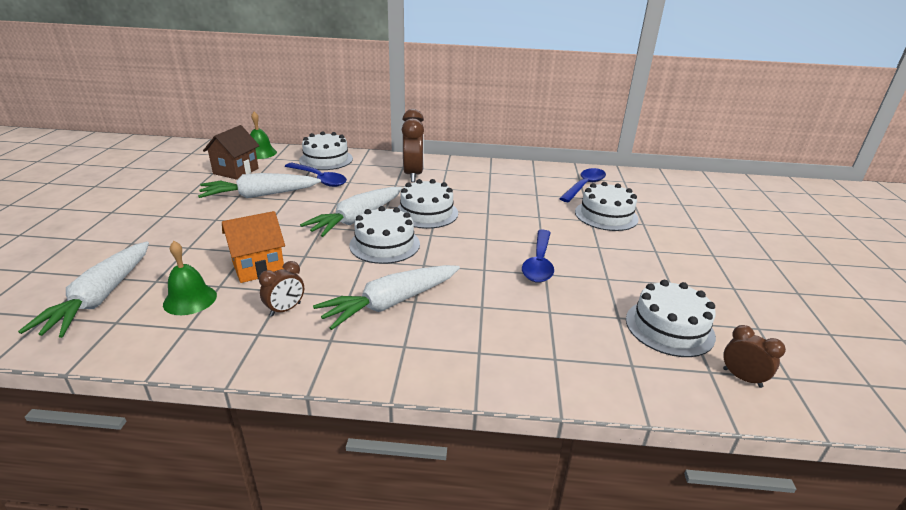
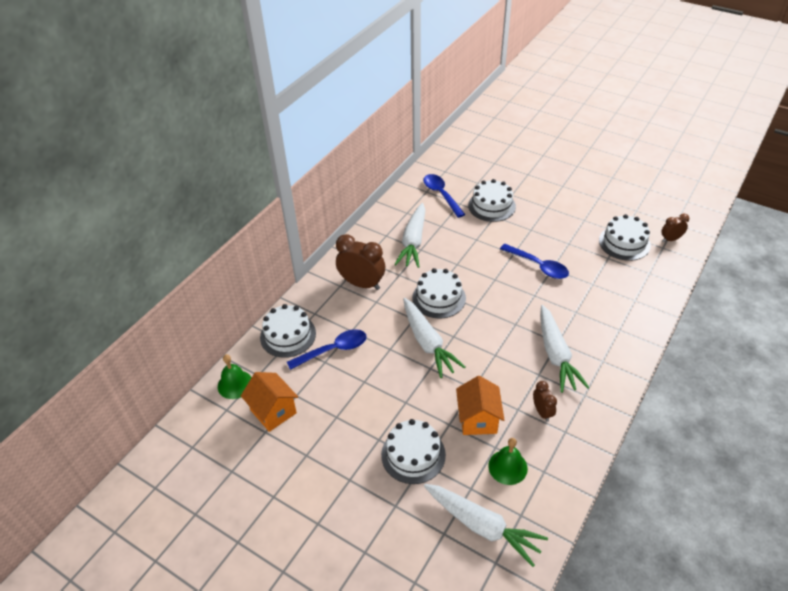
camera: 60 degrees left, 15 degrees up
(236, 171) = (273, 411): brown house -> orange house
(260, 195) = (345, 399): white carrot -> white carrot (413, 241)
(384, 244) = (477, 337): white cake -> white cake (413, 454)

